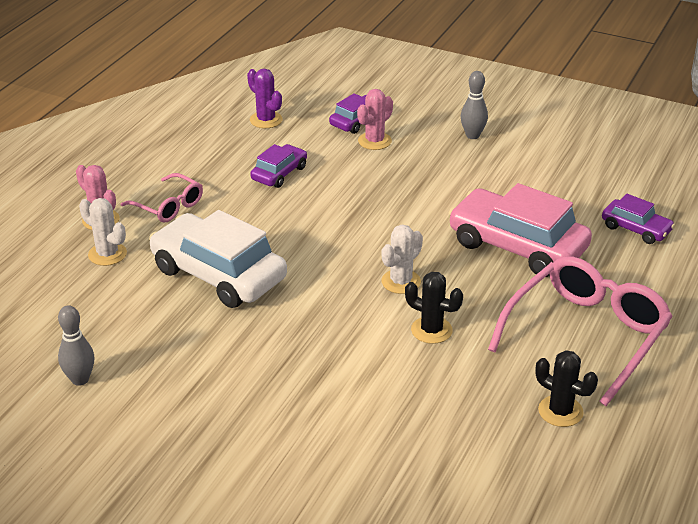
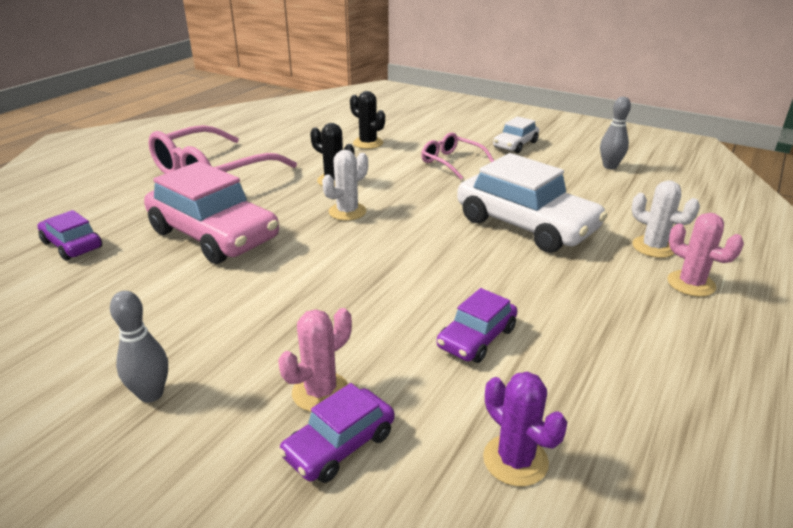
camera: 175 degrees left, 5 degrees down
(168, 206) = (616, 297): pink glasses -> pink glasses (452, 162)
(192, 426) = (515, 145): none -> white car
(560, 411) = (266, 142): black cactus -> black cactus (368, 143)

